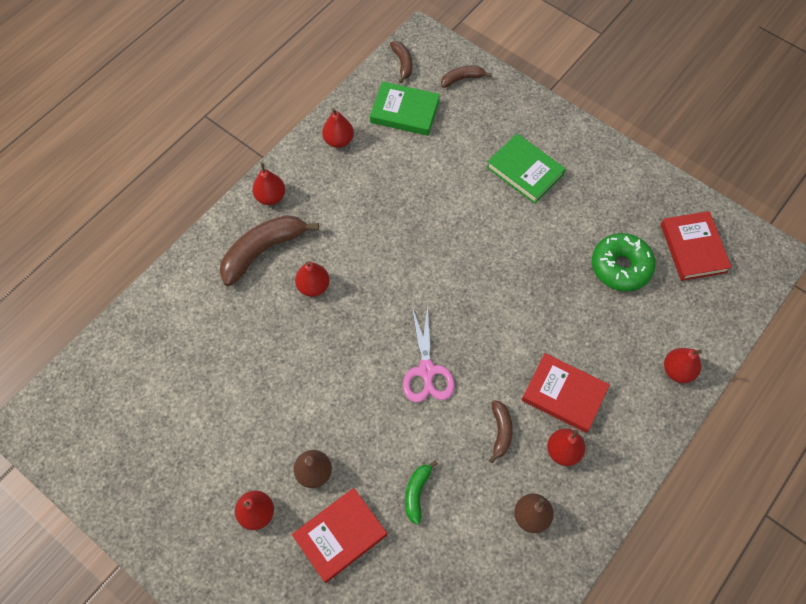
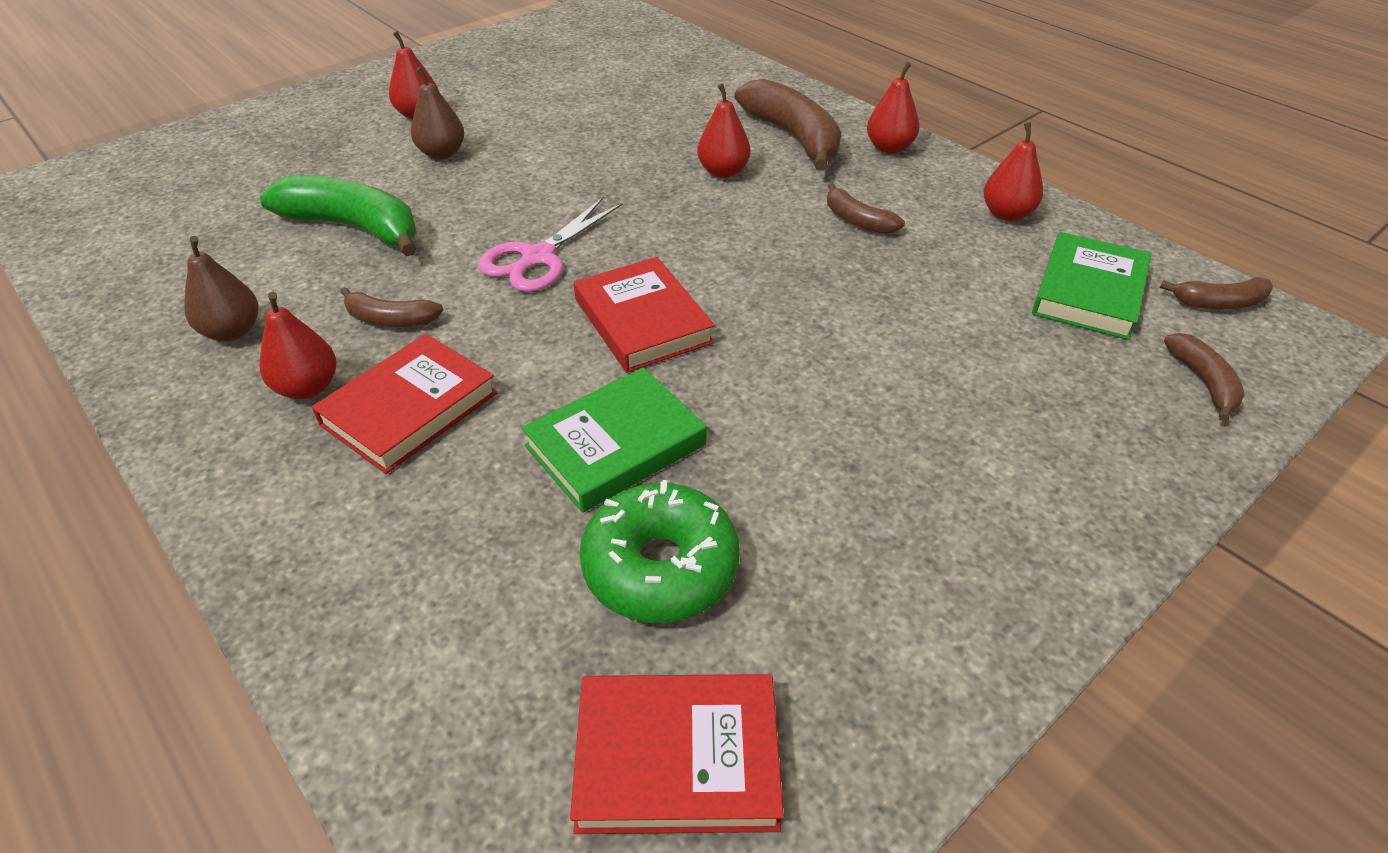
camera: 100 degrees right, 20 degrees down
(340, 535) = (346, 165): red book -> red book (642, 321)
(357, 210) = (857, 220): none -> brown banana
(417, 493) = (354, 228): green banana -> green banana, size x1.92
(426, 371) = (538, 257): pink scissors -> pink scissors turned 60 degrees counterclockwise
(525, 171) = (947, 443): green book -> green book (615, 445)
(677, 370) = (355, 614): red pear -> none

